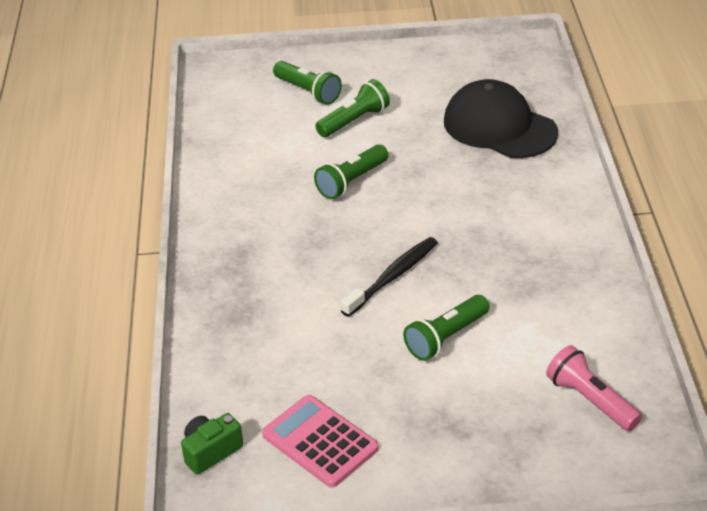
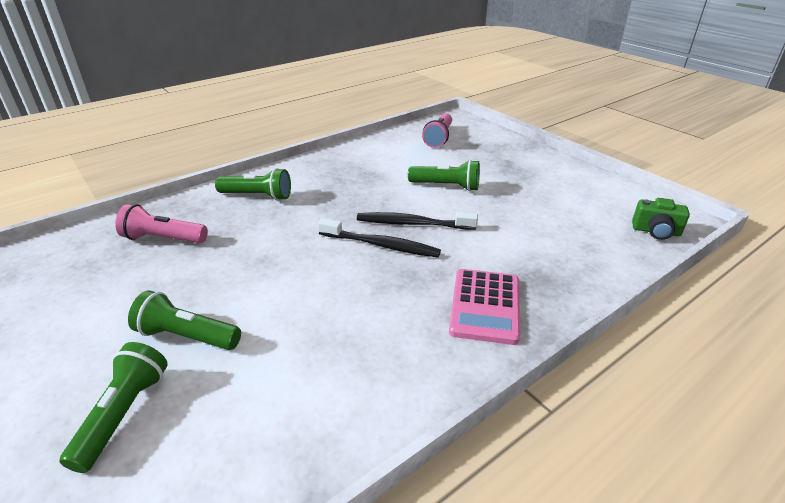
camera: 125 degrees left, 5 degrees down
(320, 441) = (583, 198): pink calculator -> pink calculator (485, 306)
(351, 181) = (306, 292): green flashlight -> green flashlight (257, 196)
(376, 242) = (381, 245): none -> black toothbrush
(499, 127) = (163, 239): black cap -> pink flashlight

